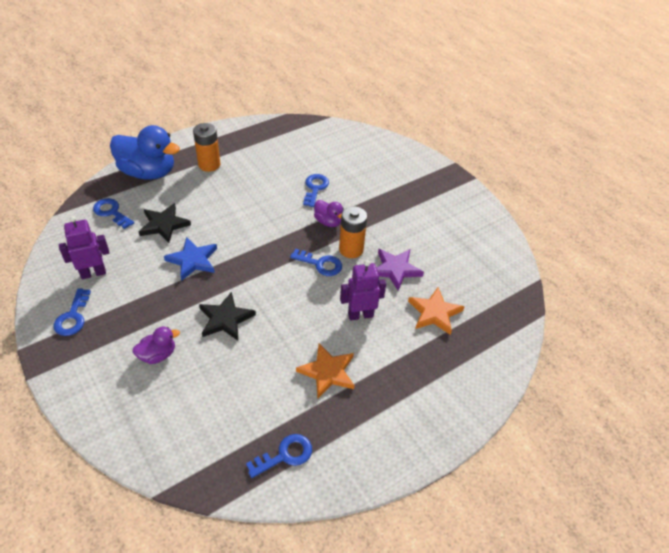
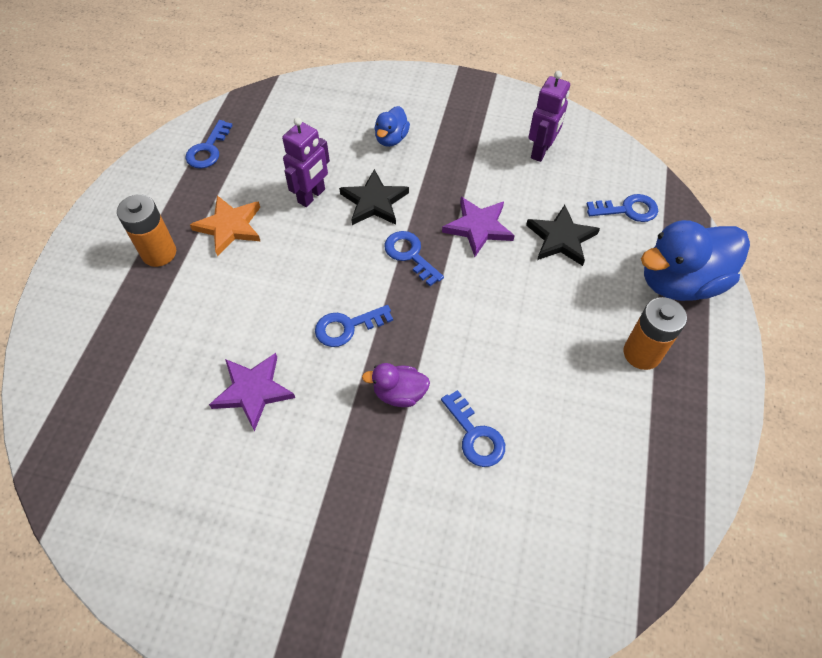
camera: 140 degrees right, 10 degrees up
(73, 317) = (497, 114): blue key -> blue key (410, 255)
(158, 355) = (391, 139): purple duck -> blue duck
(193, 260) = (478, 227): blue star -> purple star
(351, 249) = (332, 375): orange battery -> orange battery (159, 253)
(360, 315) = (247, 302): purple robot -> purple robot (312, 196)
(434, 313) = (163, 368): orange star -> none

